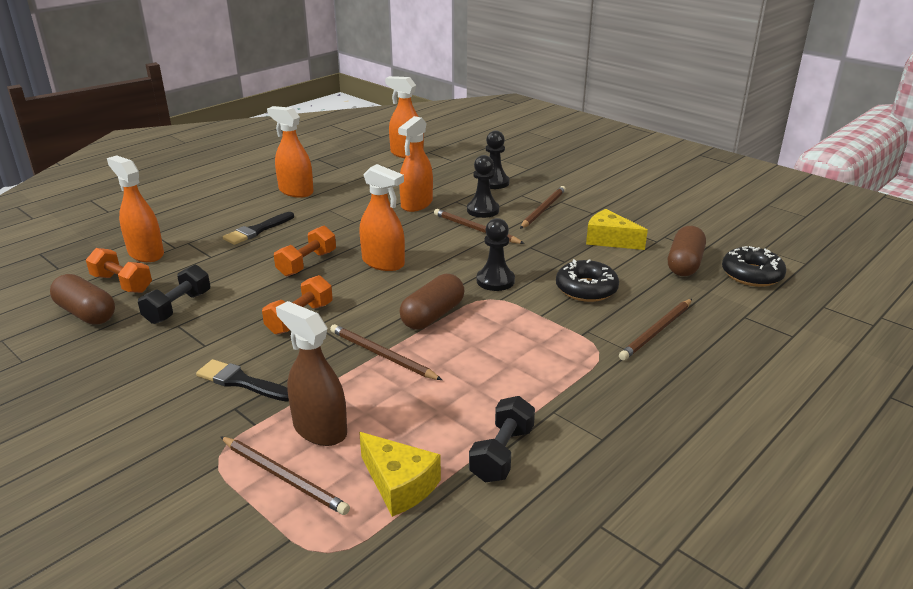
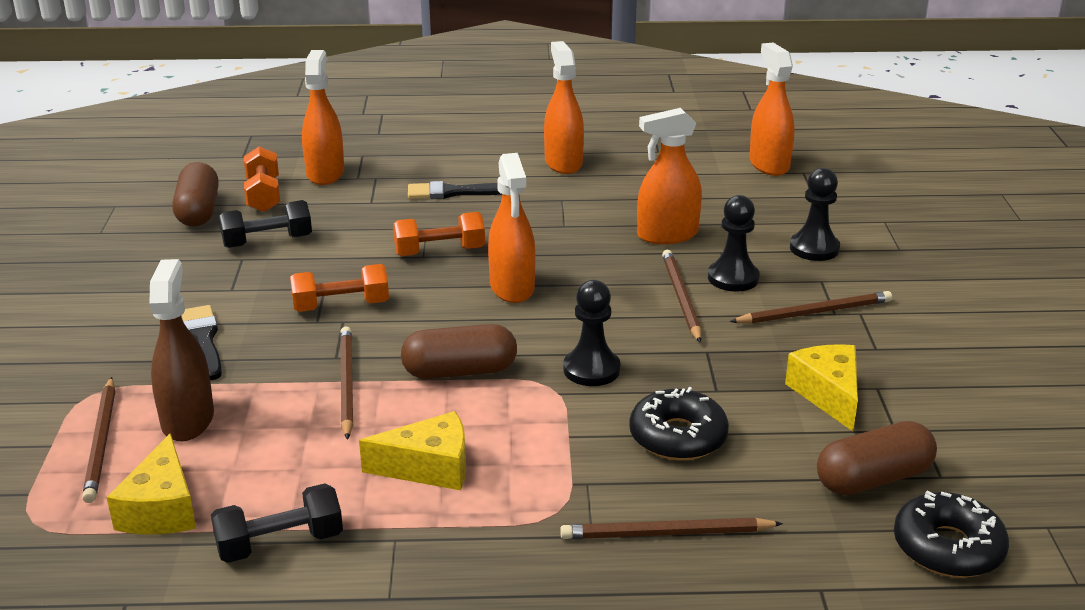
camera: 45 degrees right, 0 degrees up
(505, 368) = (429, 467): none -> yellow cheese

